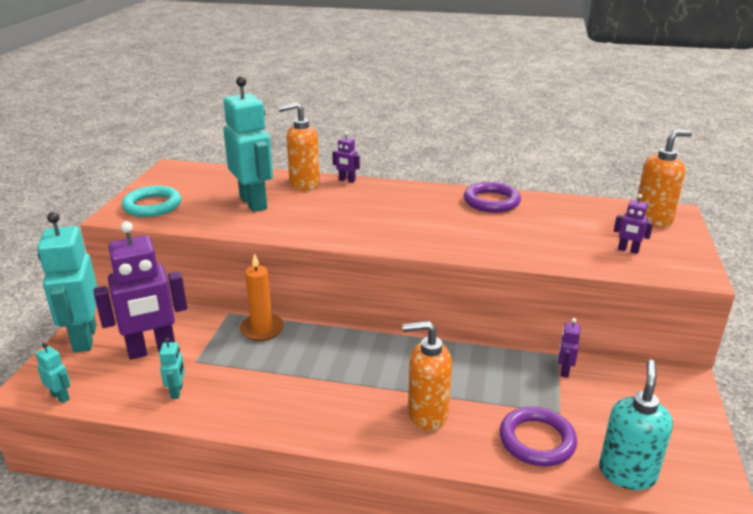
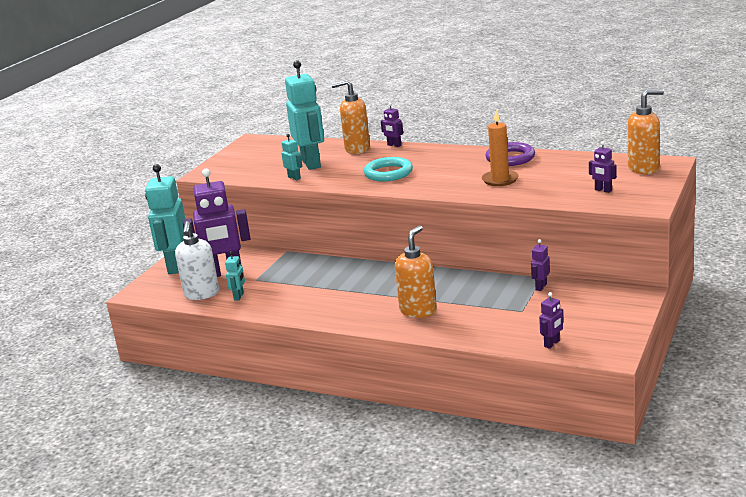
camera: 15 degrees right, 5 degrees down
(60, 397) = (157, 298): turquoise robot -> turquoise robot (294, 178)
(123, 388) = (201, 294): none -> white soap dispenser
(152, 206) = (232, 167): turquoise ring -> turquoise ring (388, 173)
(262, 329) = (310, 261): orange candle -> orange candle (500, 180)
(427, 414) = (418, 310): orange soap dispenser -> orange soap dispenser turned 105 degrees clockwise
(537, 440) = (494, 326): purple ring -> none
(627, 473) = (552, 344): turquoise soap dispenser -> purple robot

